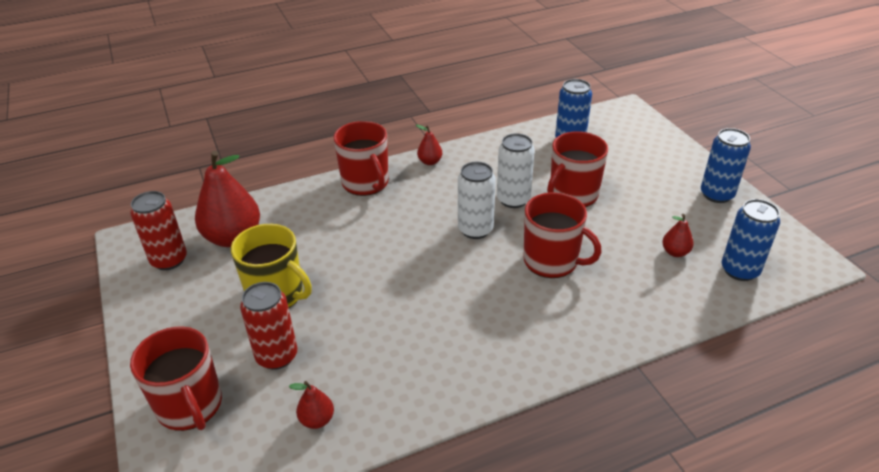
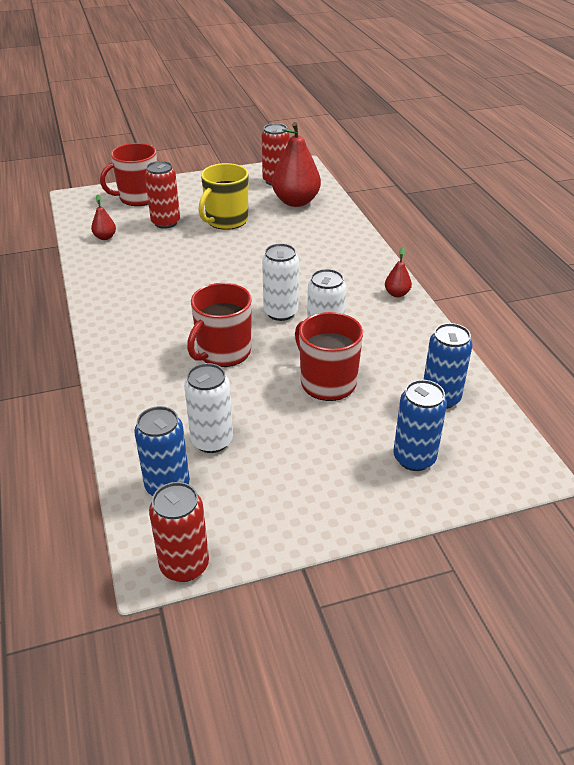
camera: 95 degrees right, 0 degrees up
(366, 183) = (362, 257): red mug -> none
(675, 252) = (212, 441): red pear -> white can
(716, 194) = (311, 510): blue can -> blue can (414, 458)
(806, 249) = (184, 565): none -> red can

